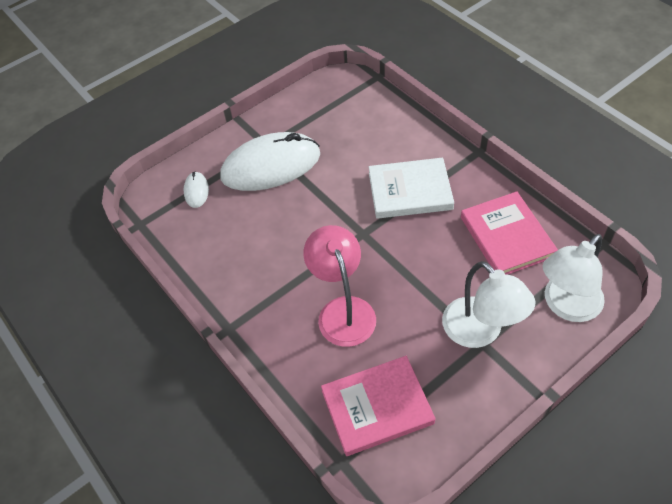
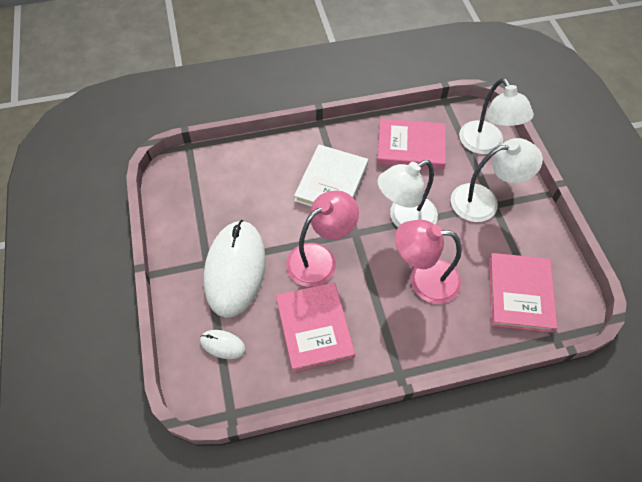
camera: 70 degrees left, 5 degrees up
(243, 245) = (314, 328): none -> pink book
(317, 219) = (320, 258): none -> pink lamp
(406, 267) = (404, 219): none -> white lamp

